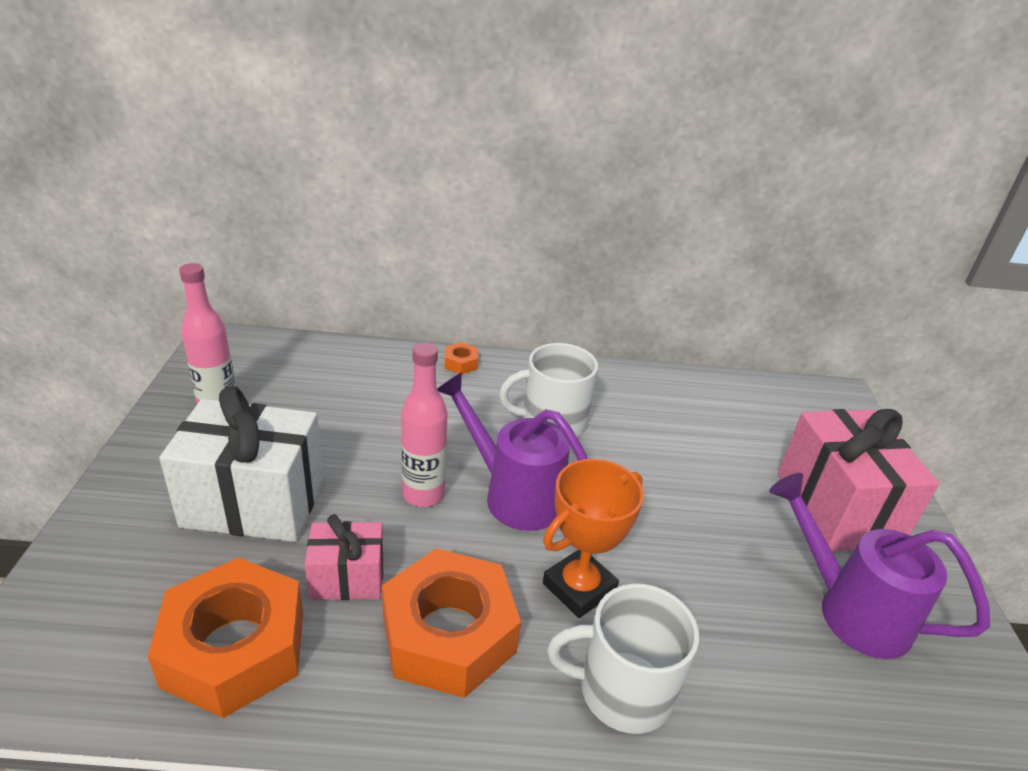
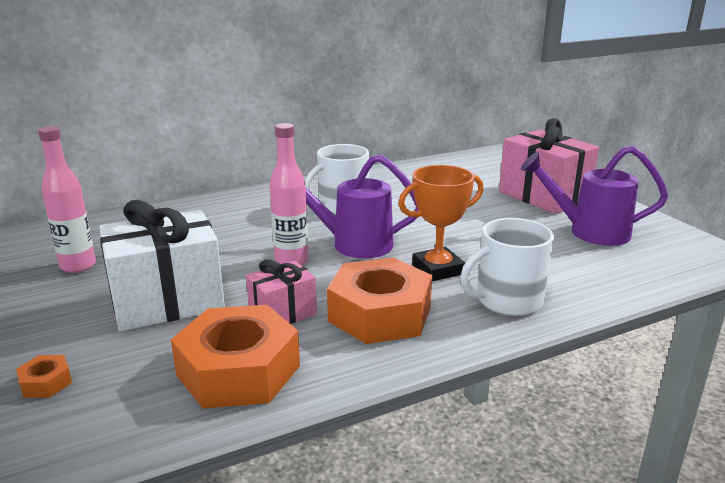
camera: 25 degrees left, 10 degrees down
(461, 363) = (247, 196): orange nut -> orange nut (46, 383)
(579, 588) = (437, 269): orange trophy -> orange trophy turned 45 degrees clockwise

